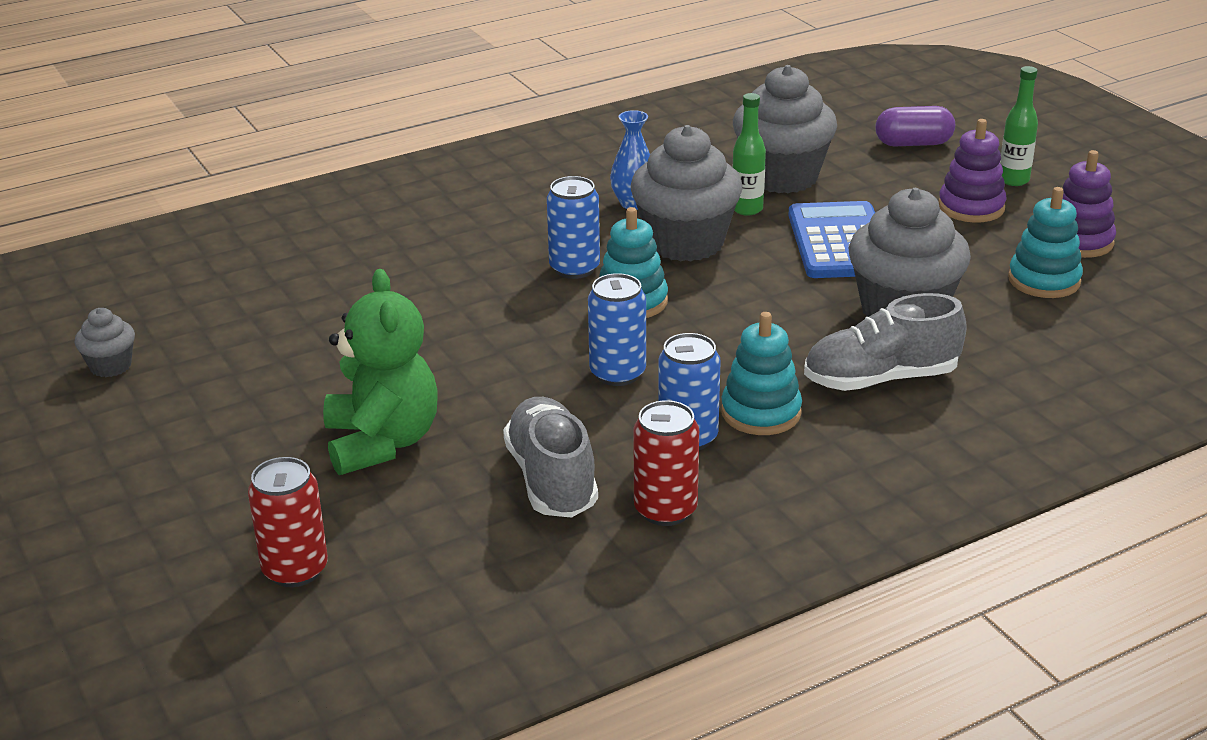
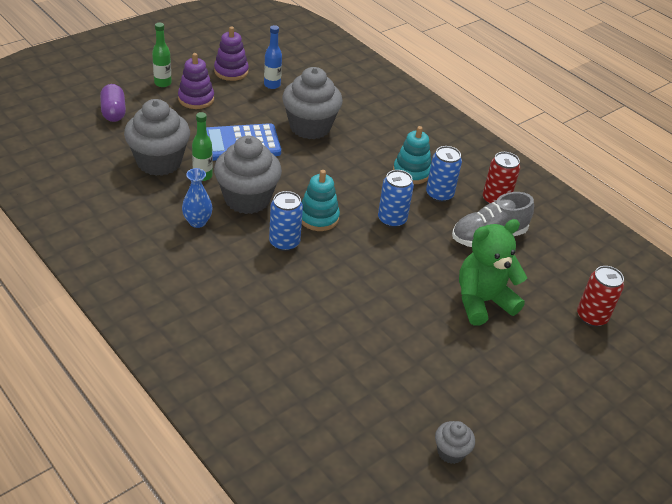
camera: 105 degrees left, 10 degrees up
(880, 379) = (372, 137): grey shoe -> none
(1044, 280) = (272, 85): turquoise stacking toy -> blue bottle

